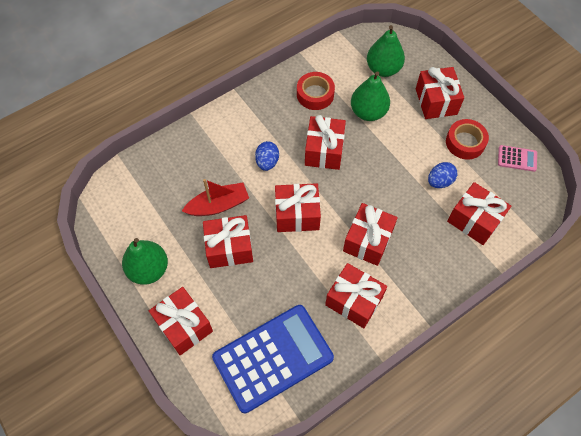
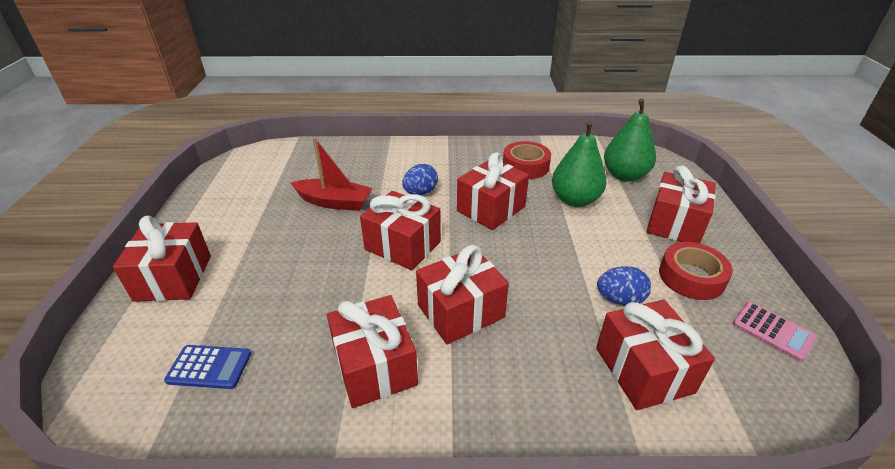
camera: 35 degrees right, 25 degrees down
(149, 269) = (211, 217): green pear -> none
(229, 248) = (301, 238): red gift -> none
(273, 357) = (209, 367): blue calculator -> blue calculator, size x0.41

